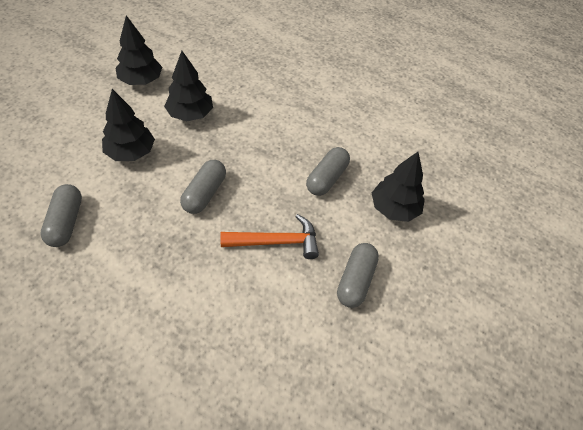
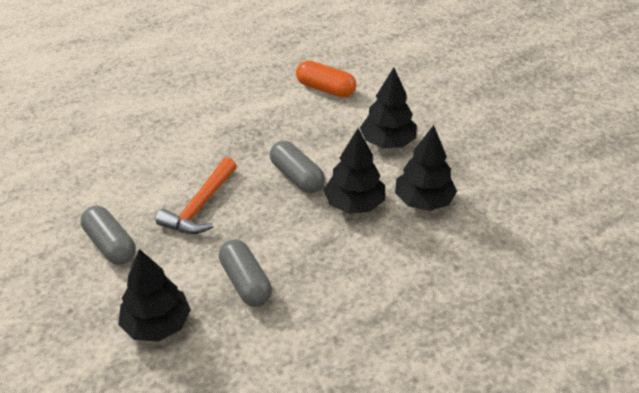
camera: 125 degrees right, 10 degrees down
(66, 222) = (325, 89): grey capsule -> orange capsule
(141, 81) = (506, 177): black tree -> black tree (354, 204)

